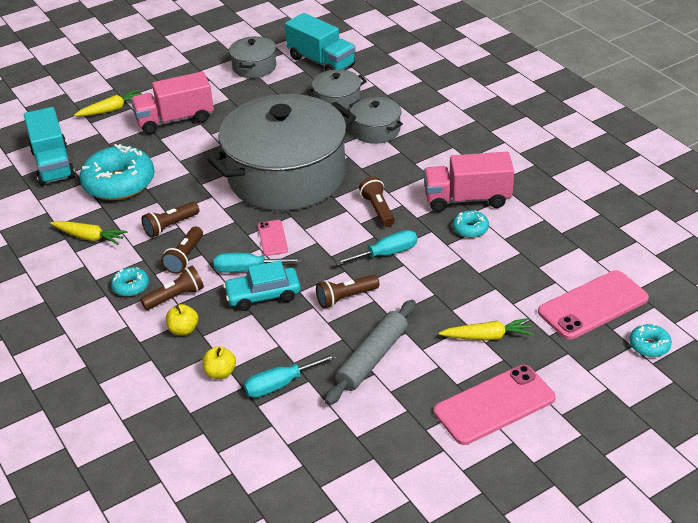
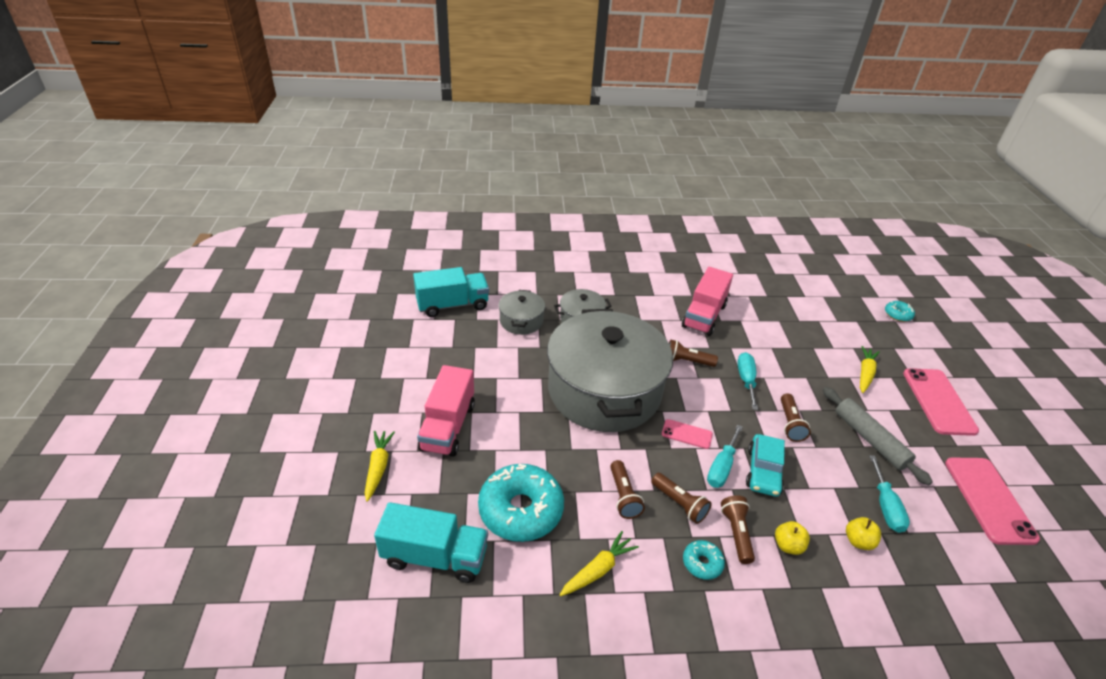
camera: 65 degrees left, 0 degrees up
(254, 67) = (415, 343): grey pot -> none
(470, 229) = (740, 329): turquoise donut -> none
(593, 305) = (850, 317): pink phone -> pink phone (989, 500)

